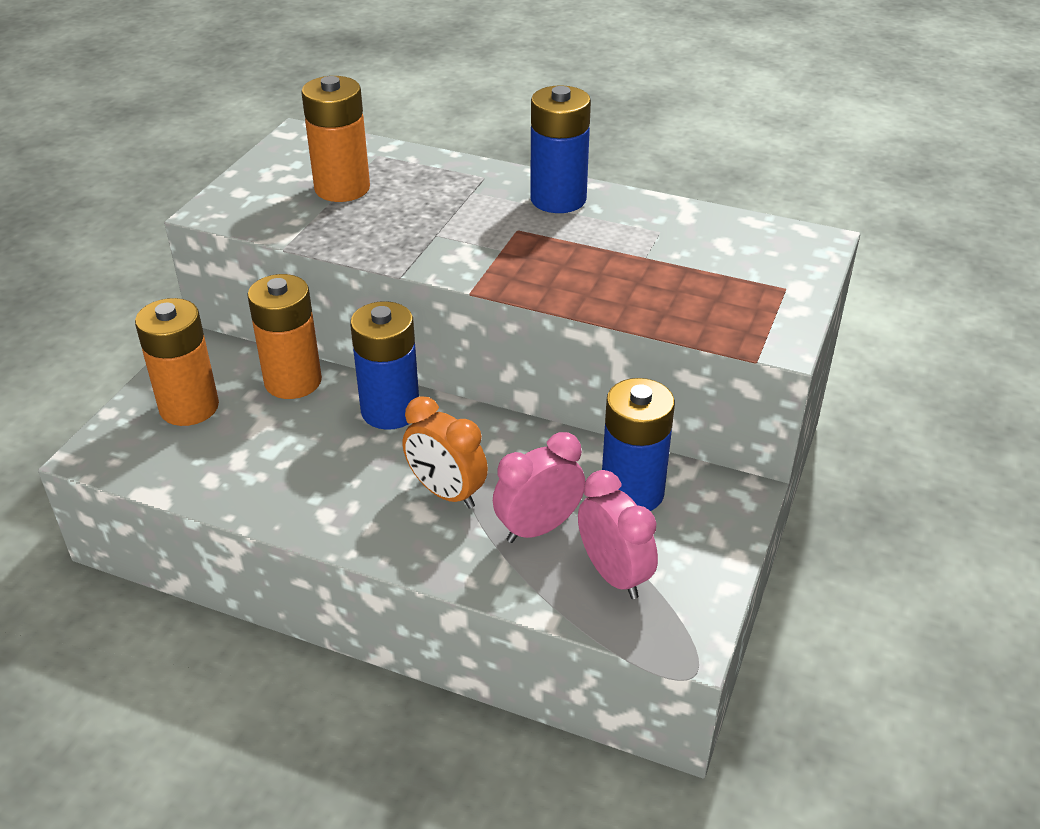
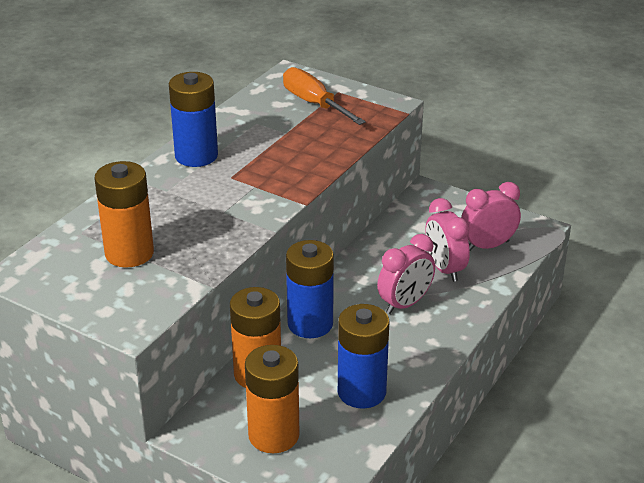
camera: 80 degrees left, 5 degrees down
(446, 493) = (405, 304): orange clock -> pink clock
(632, 492) = (418, 229): blue battery -> blue battery (361, 392)
(736, 271) = (314, 104): none -> orange screwdriver

